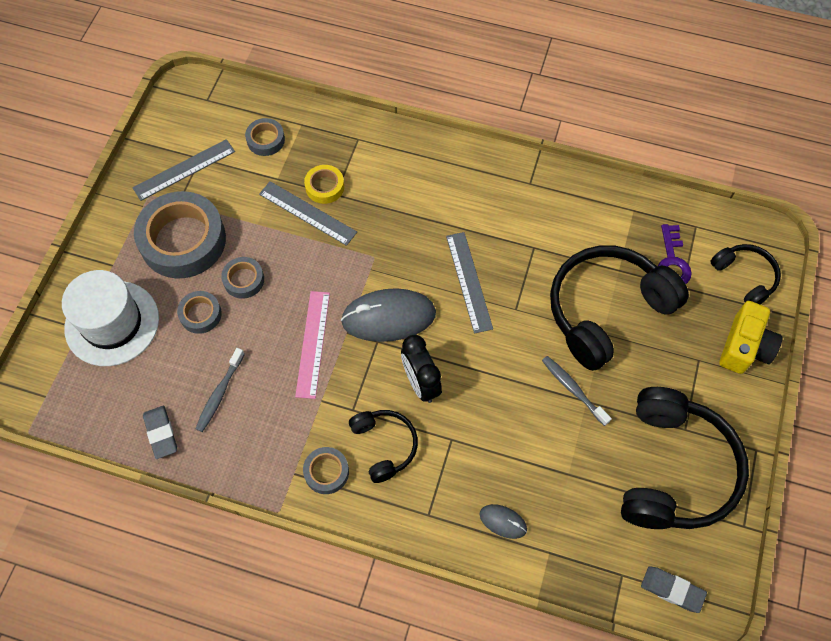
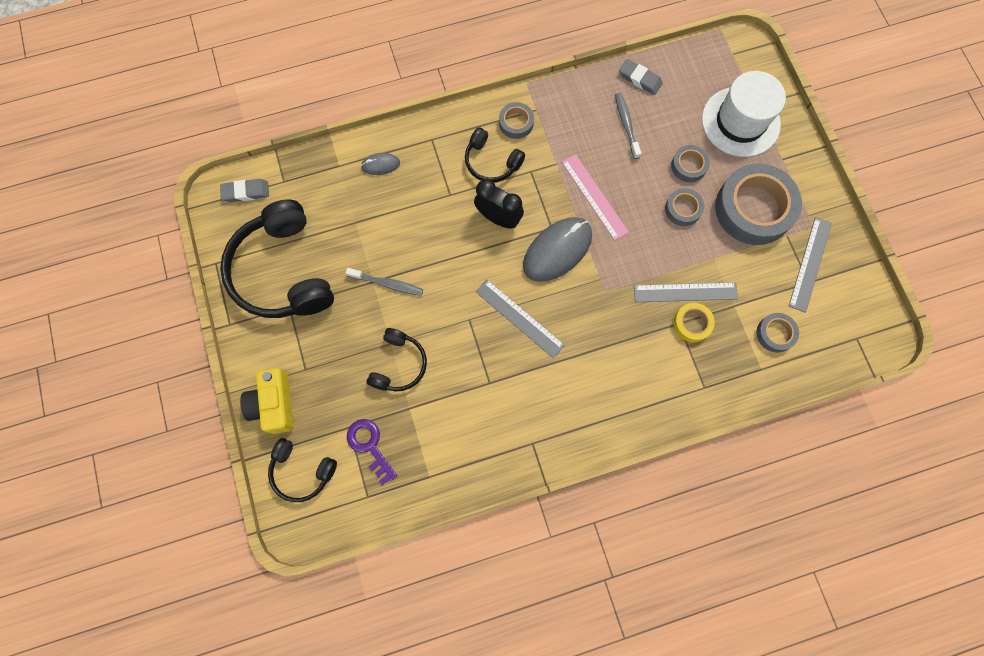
camera: 145 degrees right, 10 degrees up
(606, 310) = (399, 364): black headphones -> black headphones, size x0.52

